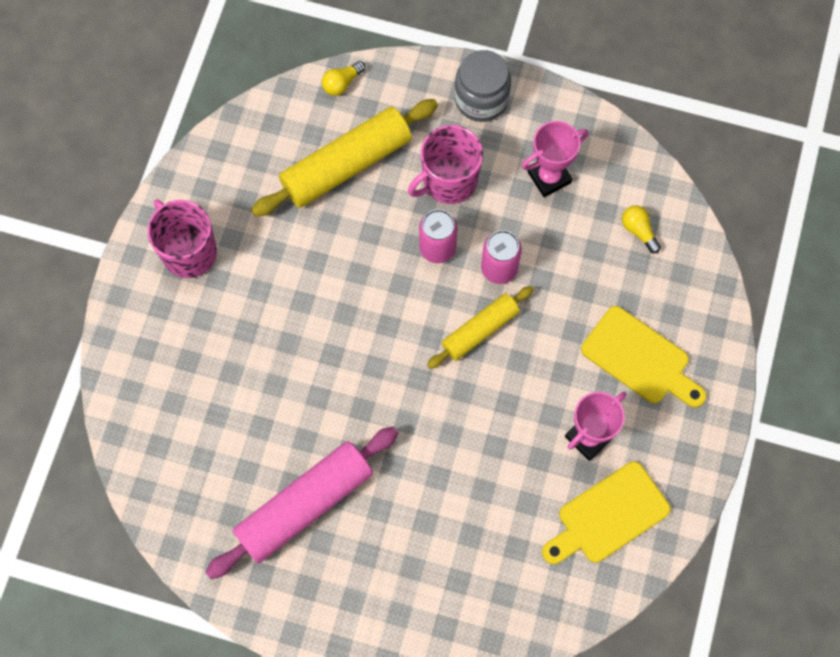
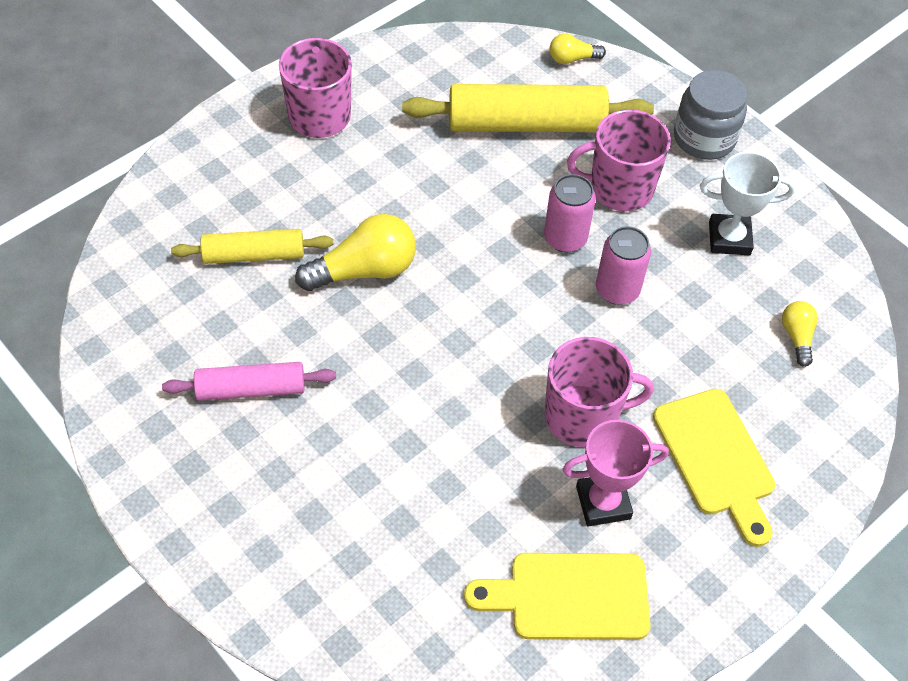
camera: 30 degrees right, 15 degrees down
(304, 505) = (251, 389): pink rolling pin -> pink rolling pin, size x0.59
(316, 363) = (364, 270): none -> yellow light bulb
(479, 330) = (555, 334): yellow rolling pin -> yellow rolling pin (254, 255)
(537, 382) = (583, 416): none -> pink mug
(549, 177) = (729, 238): pink trophy -> white trophy

